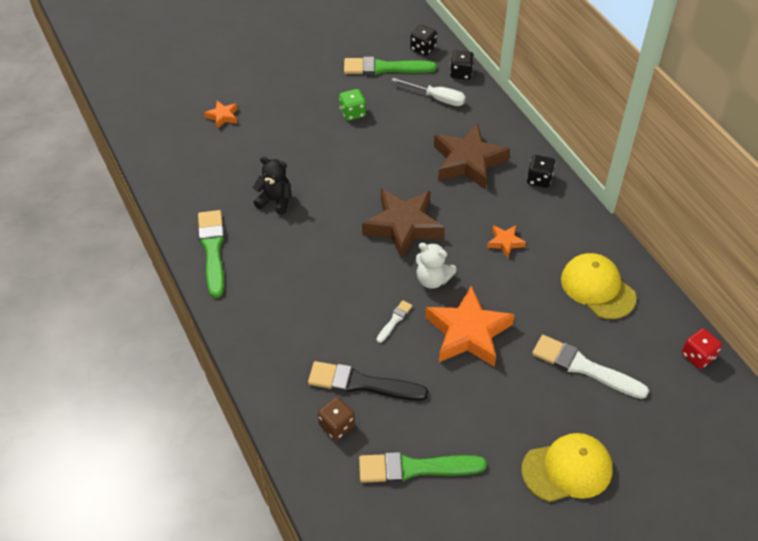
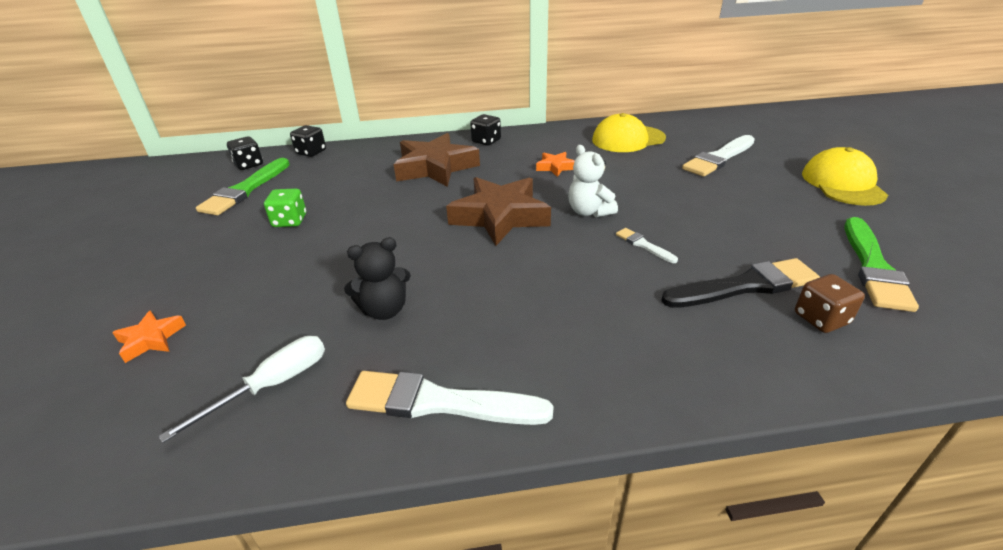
camera: 70 degrees left, 15 degrees down
(212, 249) = (439, 402): green brush -> white brush
(275, 201) = (384, 310): black teddy bear -> black teddy bear turned 150 degrees counterclockwise
(361, 383) = (745, 286): black brush -> black brush turned 135 degrees counterclockwise
(432, 279) = (589, 212): white teddy bear -> white teddy bear turned 105 degrees clockwise
(436, 98) = (330, 169): white screwdriver -> white screwdriver (272, 385)
(468, 333) = (670, 204): orange star -> none
(698, 356) = (708, 118): red dice -> none

